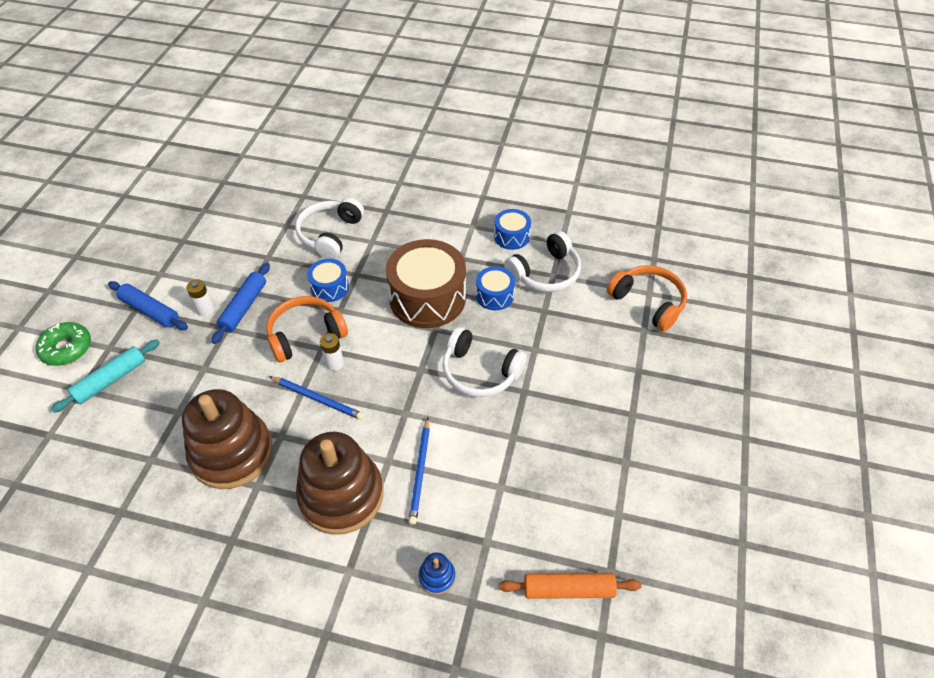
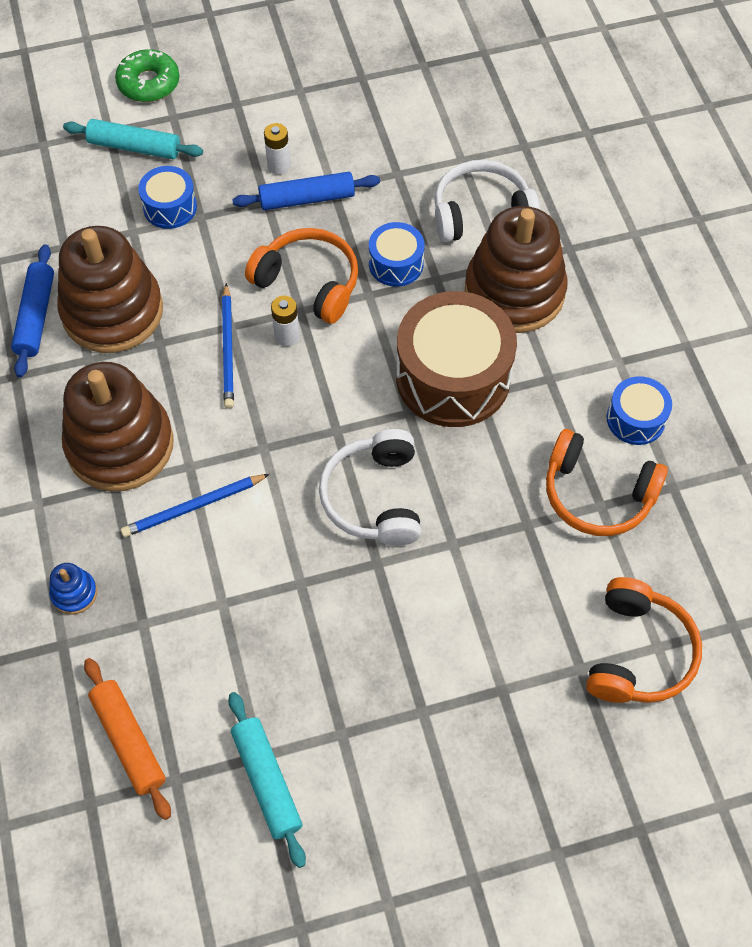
camera: 60 degrees right, 10 degrees up
(150, 311) = (243, 117): blue rolling pin -> blue rolling pin (36, 316)
(394, 246) = (514, 292): none -> brown stacking toy
(494, 295) = (512, 451): blue drum -> blue drum (170, 207)
(545, 273) = (597, 494): white headphones -> orange headphones
(637, 517) = (267, 781): none -> turquoise rolling pin

